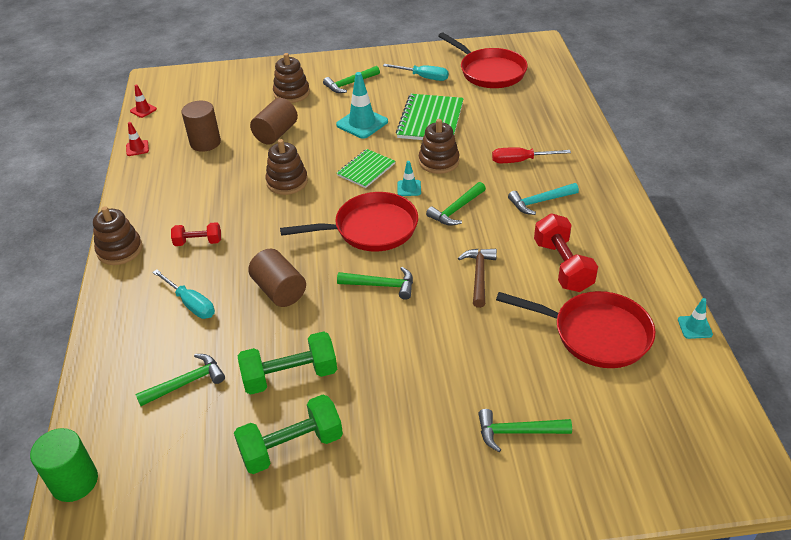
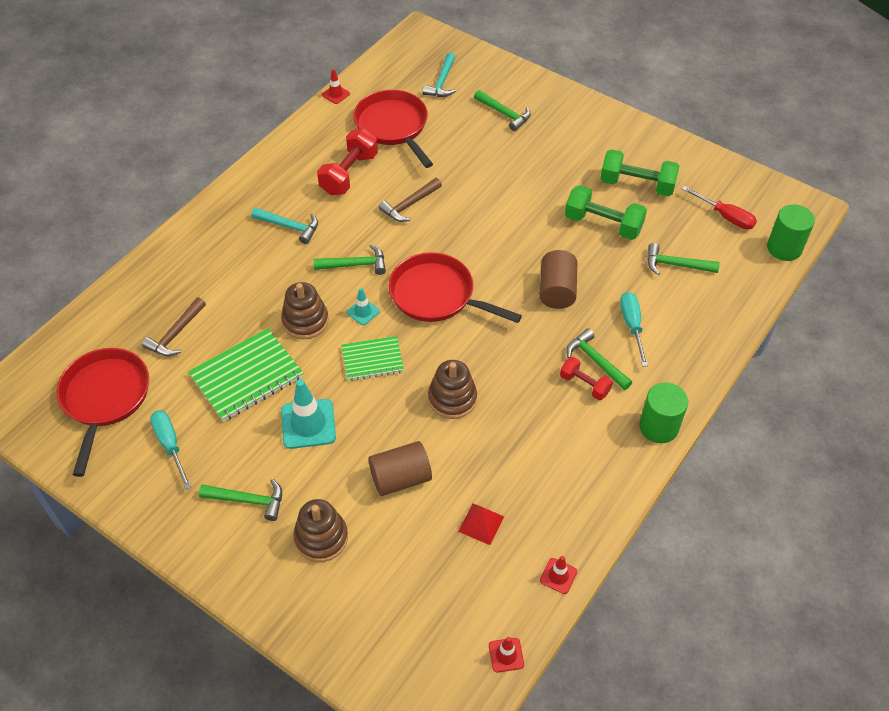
camera: 140 degrees left, 10 degrees up
(120, 250) = (658, 427): brown stacking toy -> green cylinder
(205, 143) = (481, 524): brown cylinder -> red pyramid
(381, 285) = (481, 244): green hammer -> green hammer (595, 361)
(504, 111) = (176, 334): none -> brown hammer
(520, 161) = (246, 271): red screwdriver -> red screwdriver (725, 216)
(629, 422) = (442, 82): none -> turquoise hammer
(694, 327) = (335, 94): turquoise traffic cone -> red traffic cone

